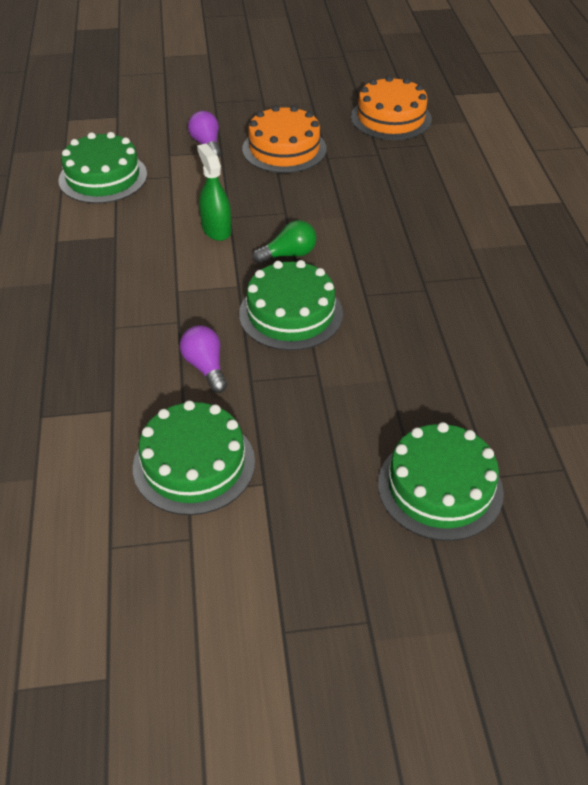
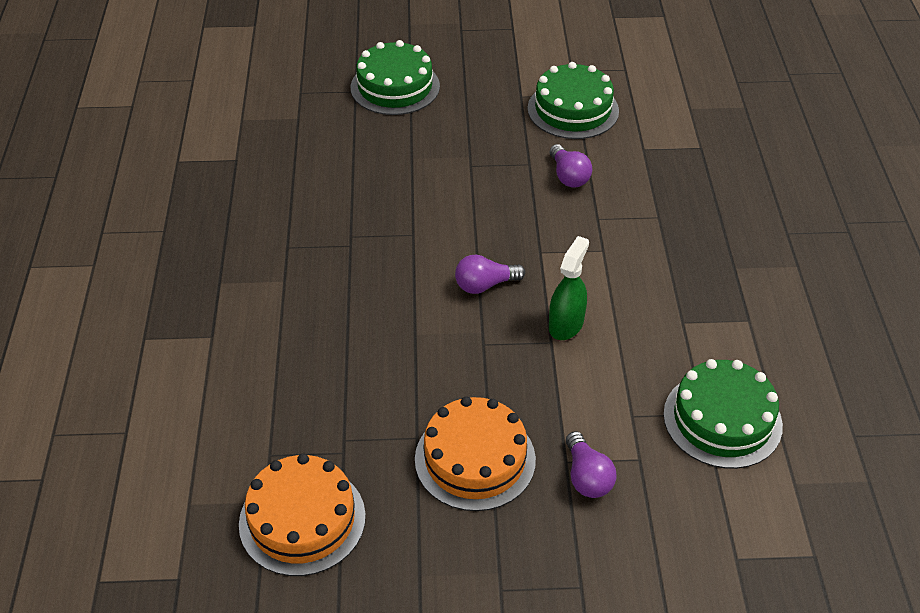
camera: 175 degrees left, 0 degrees up
(216, 229) = (566, 324): green spray bottle -> green spray bottle turned 135 degrees counterclockwise
(289, 254) = (485, 285): green light bulb -> purple light bulb
(290, 314) = (489, 219): green cake -> none

